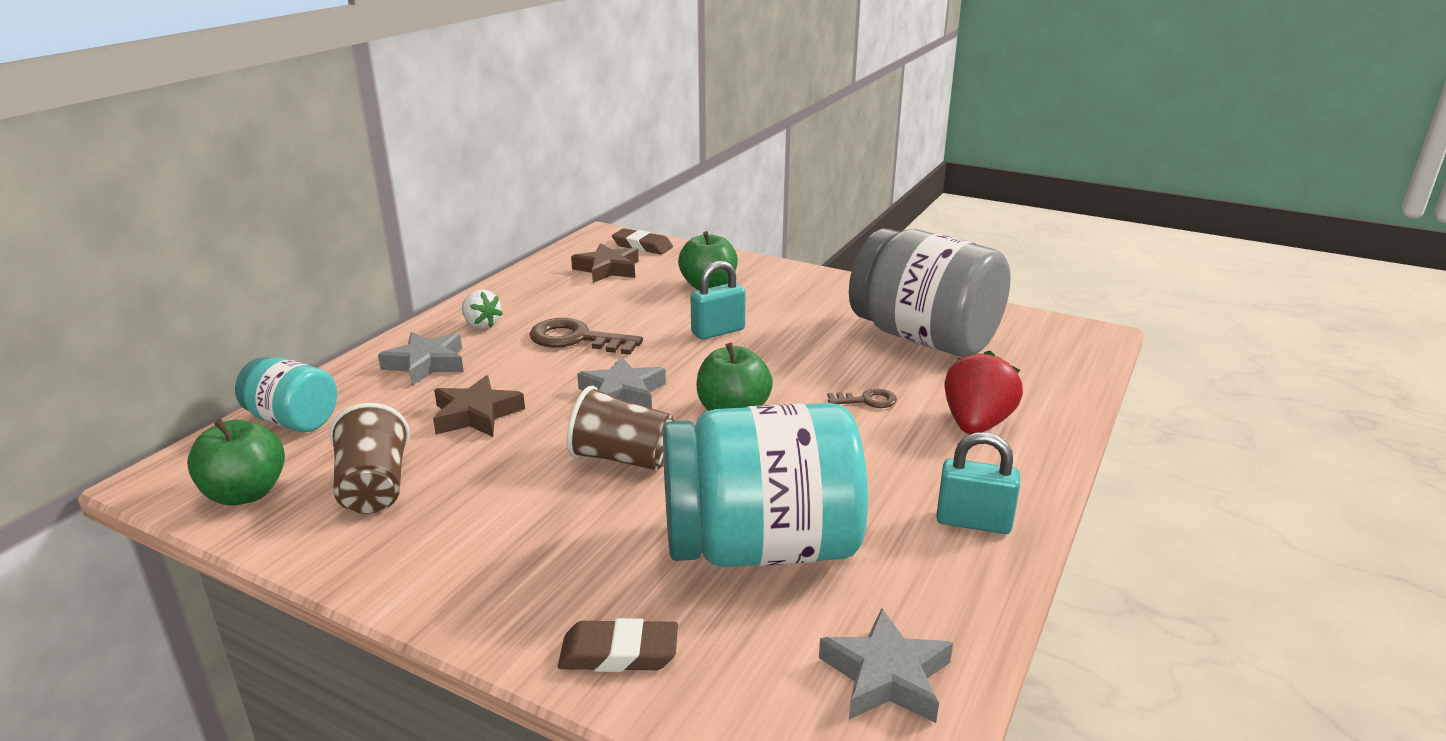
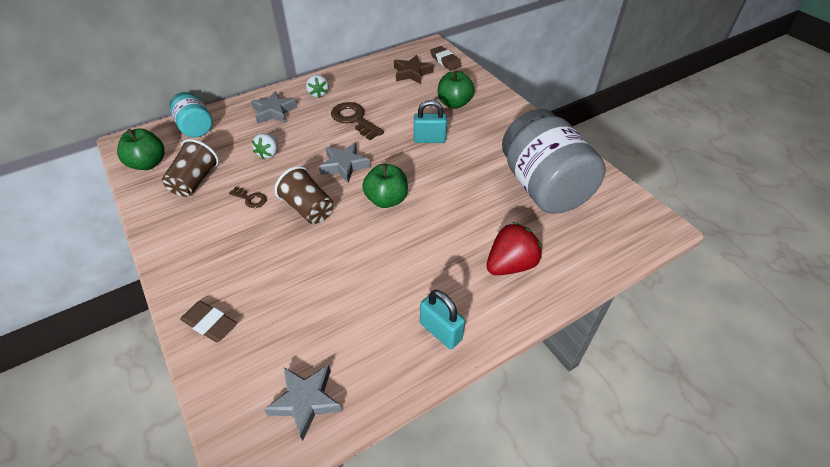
camera: 30 degrees right, 20 degrees up
(476, 415) = (269, 153): brown star -> white strawberry
(760, 547) = (321, 294): turquoise jar -> none
(867, 400) = (464, 221): brown key -> brown key (250, 199)

